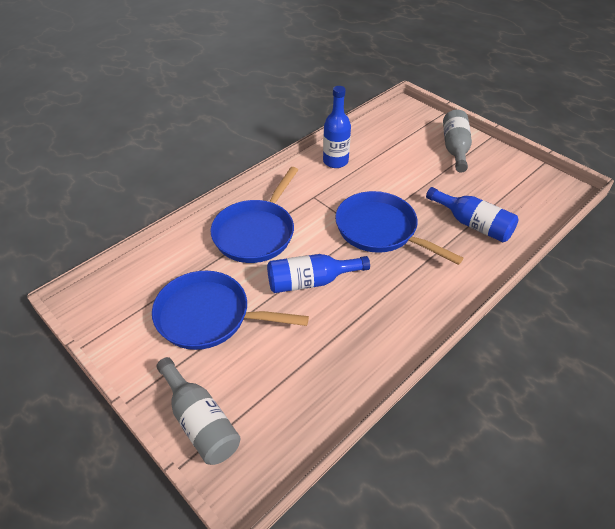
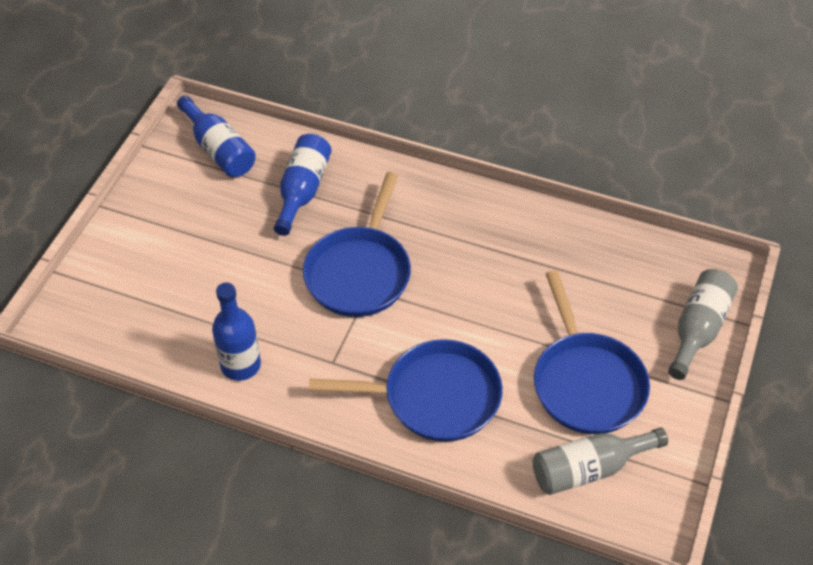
camera: 115 degrees left, 5 degrees up
(311, 281) = (480, 309): blue bottle -> blue bottle (219, 149)
(455, 148) = (148, 238): grey bottle -> grey bottle (589, 469)

